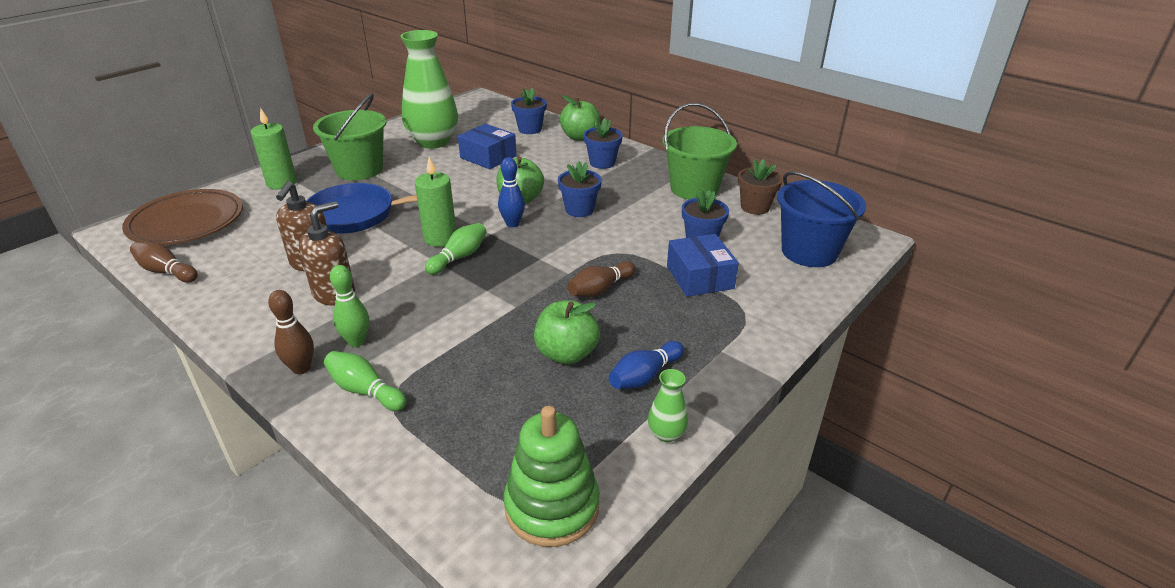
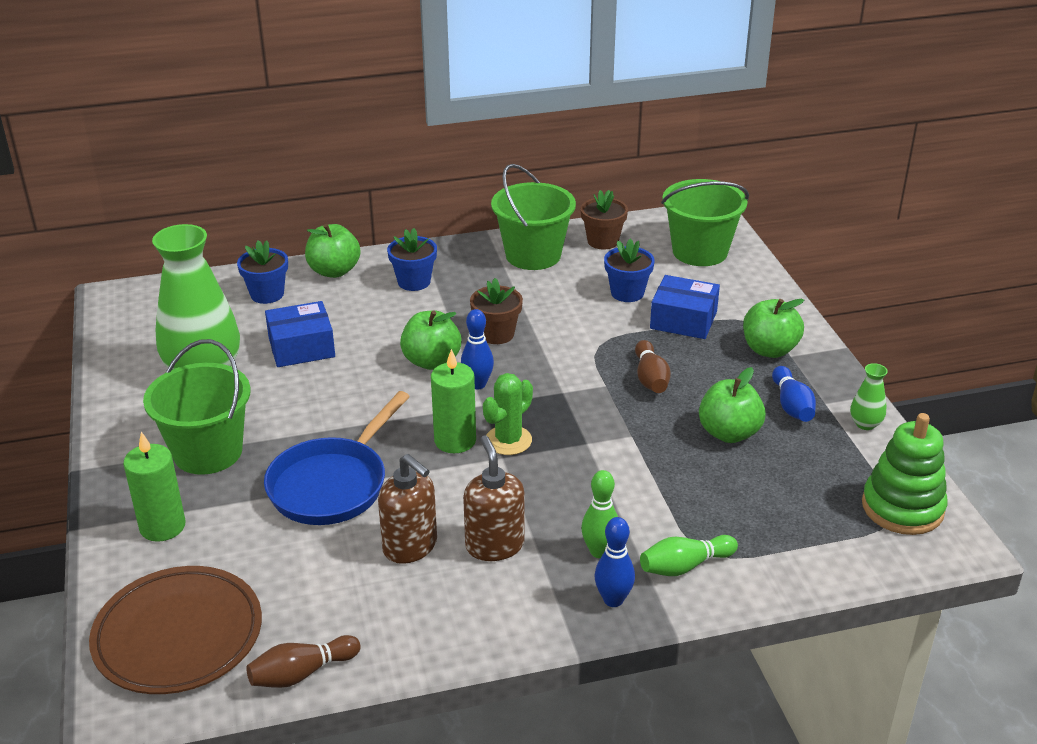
camera: 55 degrees left, 0 degrees up
(301, 368) = (613, 600): brown bowling pin -> blue bowling pin
(459, 257) = (508, 440): green bowling pin -> green cactus
(579, 210) = (496, 334): blue flower pot -> brown flower pot
(714, 335) = (769, 350): none -> green apple
(809, 252) = (700, 251): blue bucket -> green bucket

